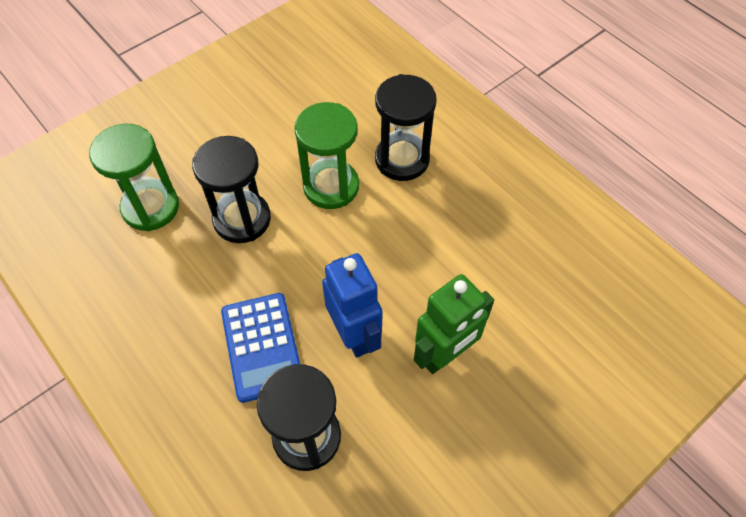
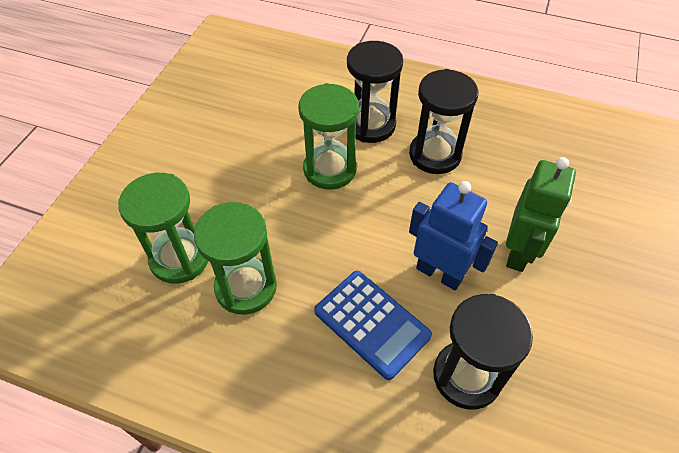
camera: 30 degrees left, 5 degrees down
(184, 260) = (246, 287): none -> green hourglass
(242, 219) = (273, 229): black hourglass -> black hourglass (435, 155)

